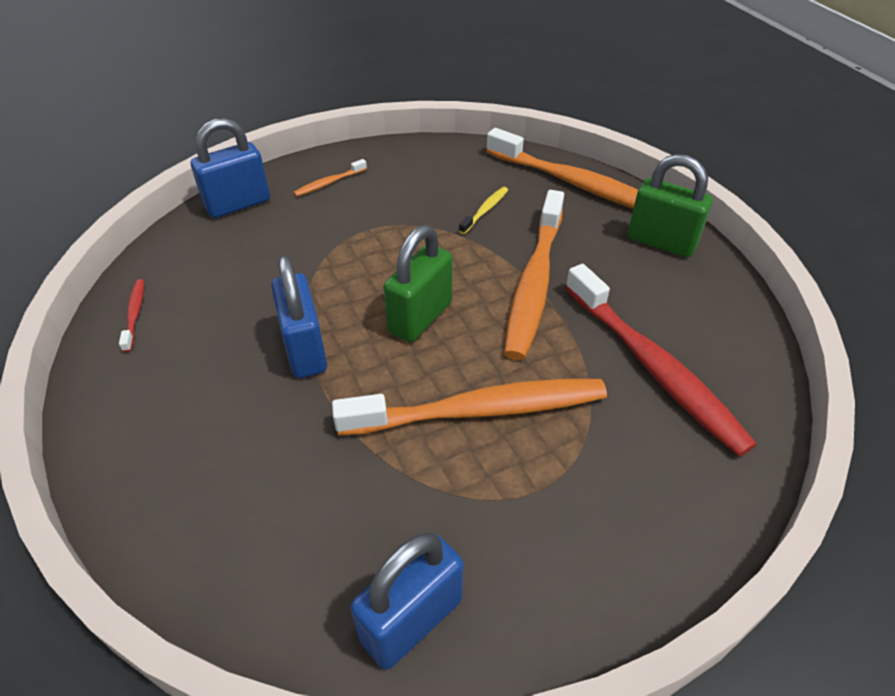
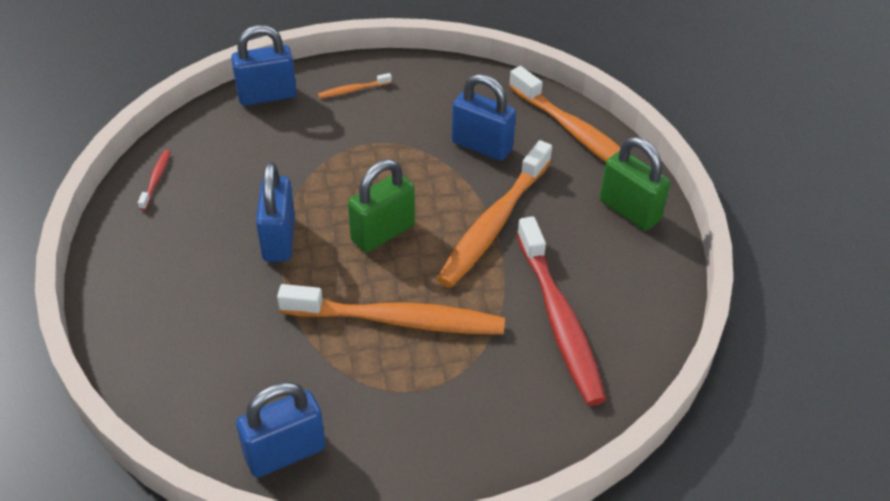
camera: 15 degrees right, 0 degrees up
(485, 210) = (482, 146): yellow toothbrush -> blue padlock

